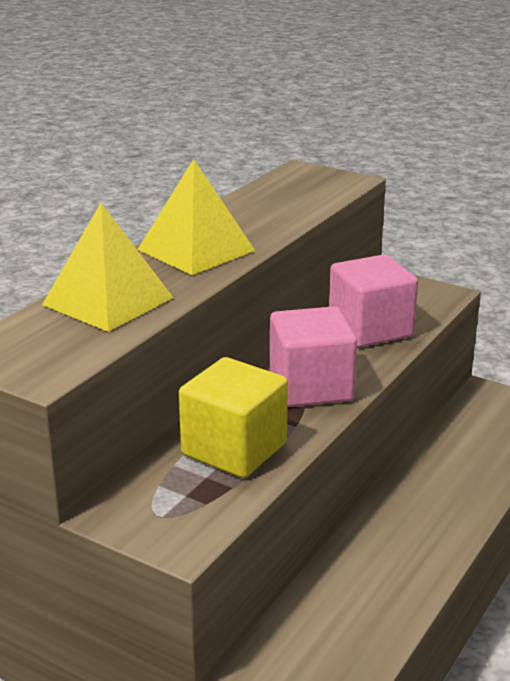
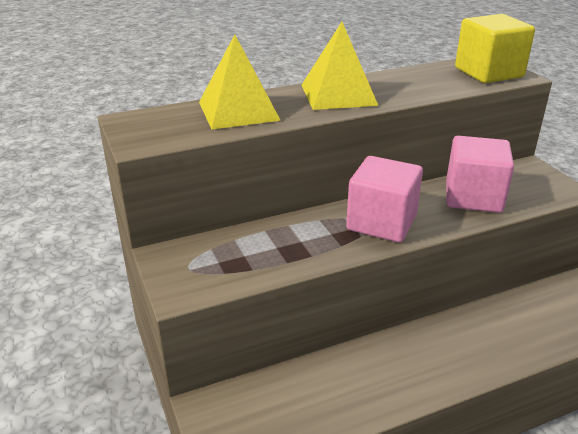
camera: 35 degrees right, 5 degrees up
(234, 449) = (281, 245): yellow cube -> yellow cube (488, 72)

